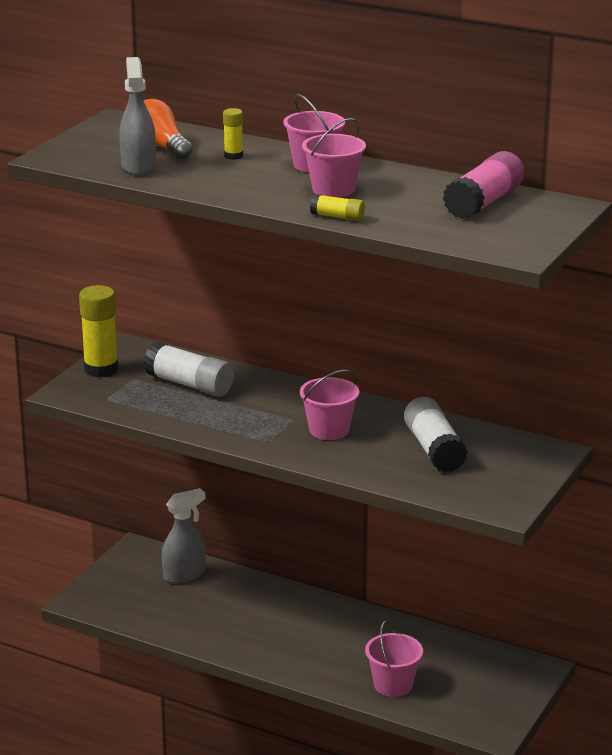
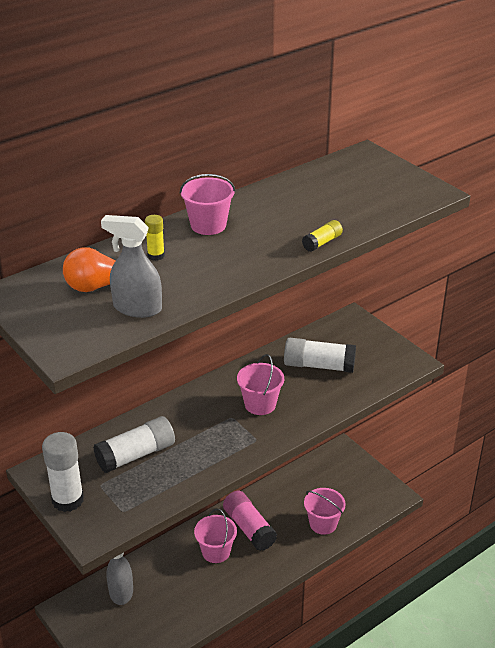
camera: 65 degrees left, 10 degrees up
(101, 369) = (68, 500): yellow glue stick -> white glue stick
(333, 189) = (266, 230): pink bucket -> pink bucket (216, 552)
(483, 203) = (338, 180): pink glue stick -> pink glue stick (249, 528)

